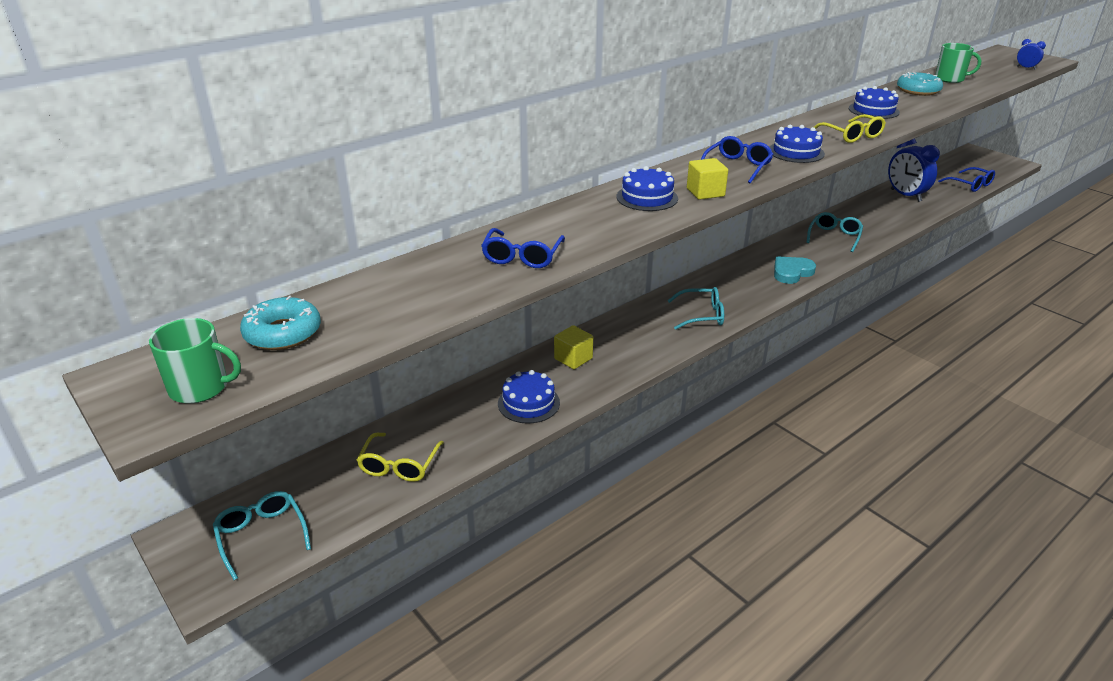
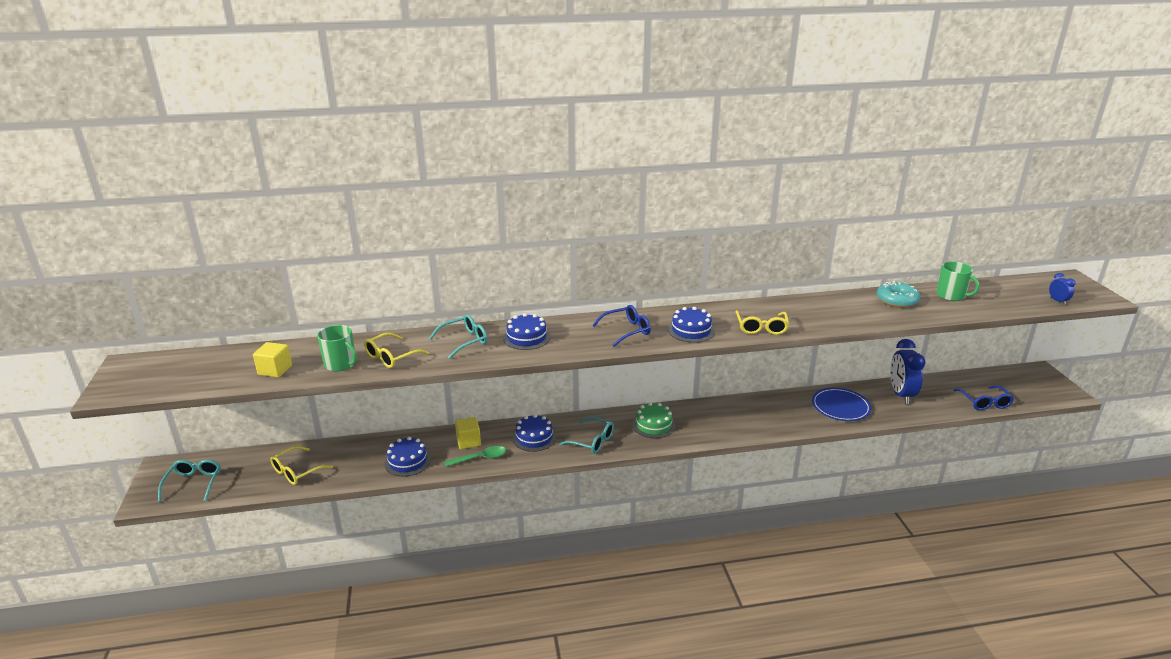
camera: 30 degrees right, 5 degrees down
(200, 388) = (147, 382): green mug -> green mug (341, 364)
(283, 333) = (216, 365): turquoise donut -> none
(522, 256) = (391, 357): blue glasses -> yellow glasses
(608, 371) = (480, 458): none -> green spoon
(705, 192) = (571, 345): yellow cube -> yellow cube (275, 370)
(740, 282) = (653, 425): none -> green cake
(791, 272) = (705, 430): turquoise heart -> none
(834, 237) = (781, 412): turquoise glasses -> turquoise glasses (464, 341)
(873, 110) = (821, 309): blue cake -> blue cake (534, 437)
(874, 218) = (840, 407): none -> blue plate

